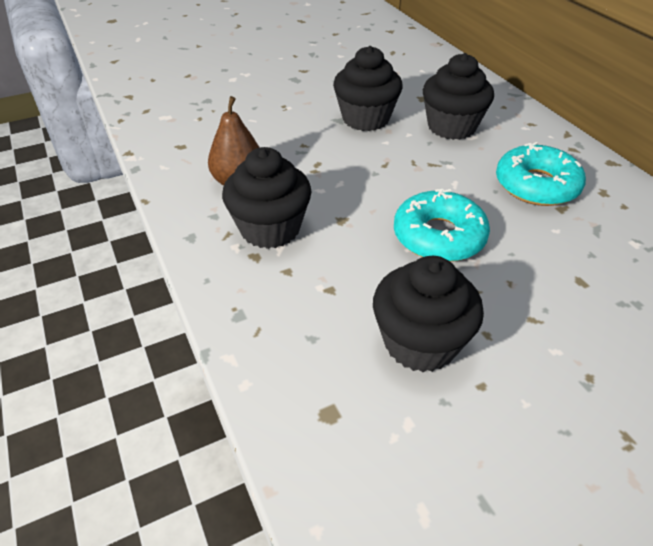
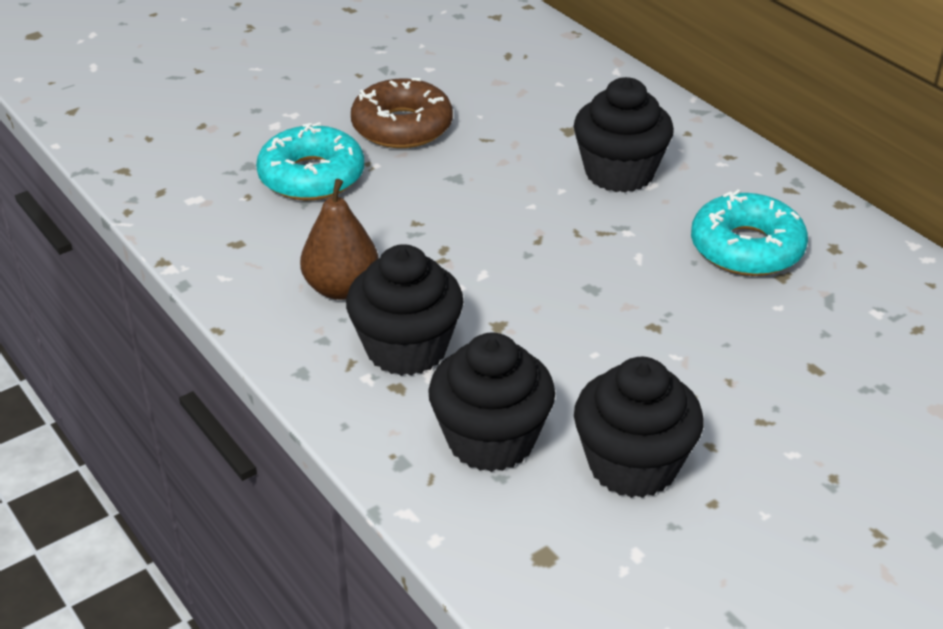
camera: 10 degrees left, 5 degrees down
(312, 86) = (402, 126): none -> brown donut
(365, 119) = (494, 172): black cupcake -> black cupcake (491, 440)
(439, 236) = (631, 332): turquoise donut -> turquoise donut (311, 176)

